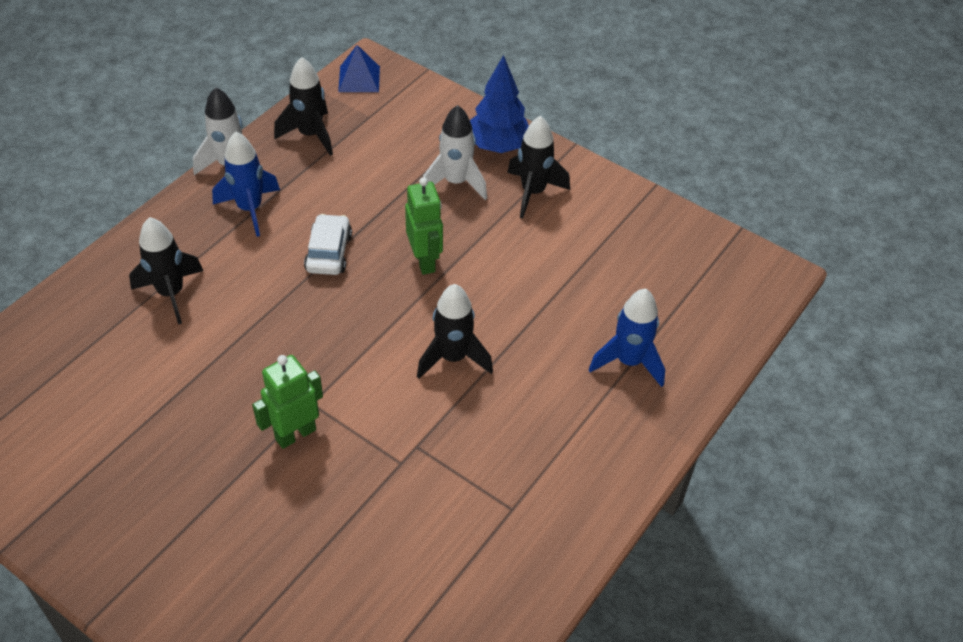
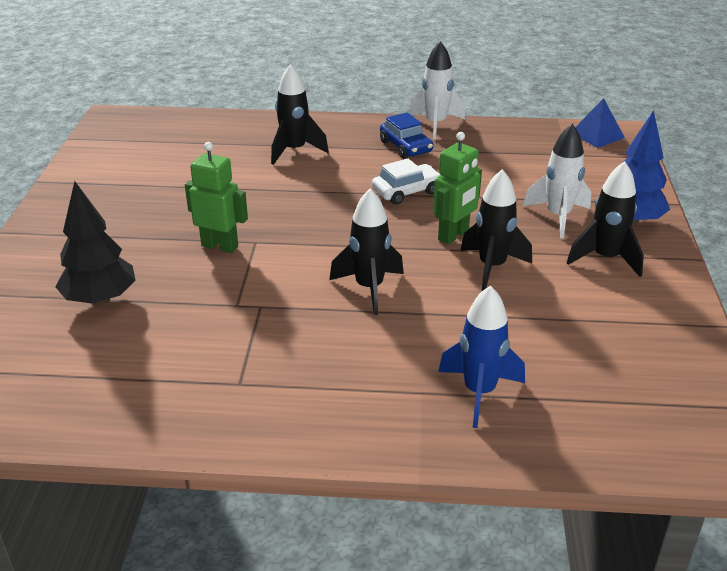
camera: 60 degrees right, 15 degrees down
(250, 209) = (405, 147): blue rocket -> blue car
(305, 569) = (100, 299): none -> black tree
(310, 135) = (509, 140): black rocket -> black rocket (492, 267)

